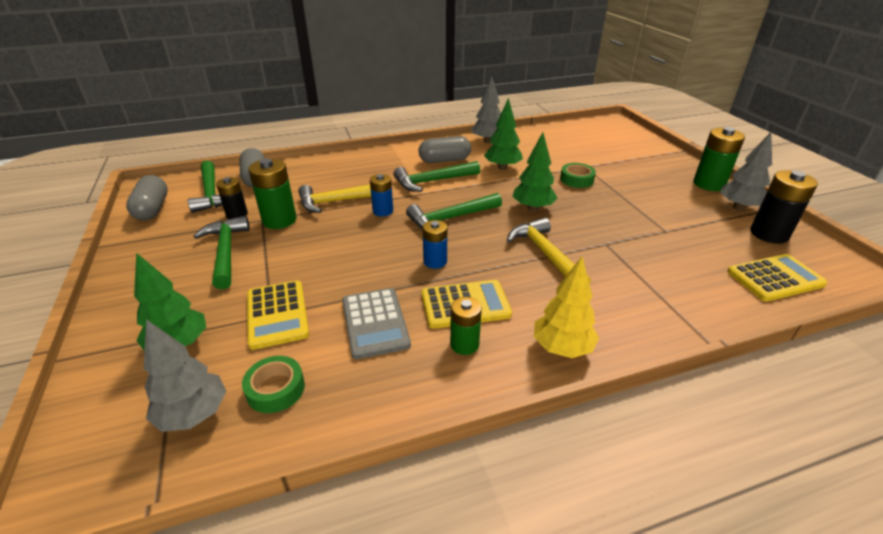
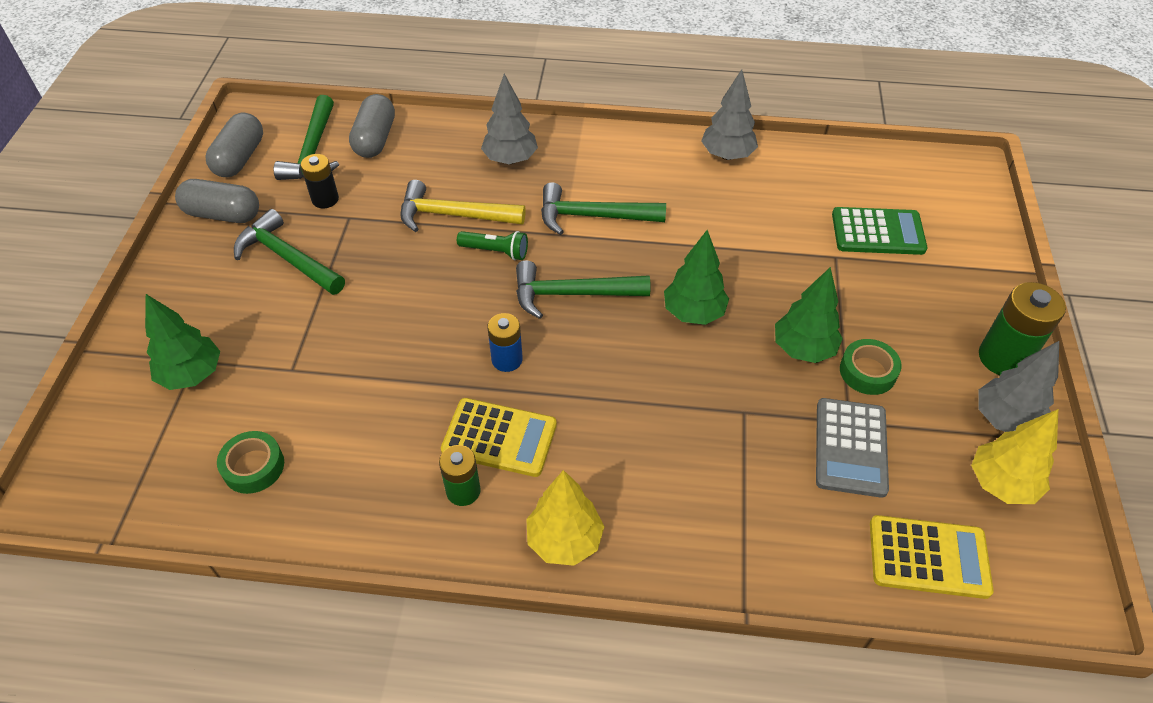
camera: 25 degrees right, 15 degrees up
(194, 414) = (173, 464): grey tree -> grey tree (510, 159)
(226, 252) = (287, 258): green hammer -> green hammer turned 60 degrees counterclockwise
(277, 314) = (298, 372): yellow calculator -> none
(279, 220) = (367, 225): green battery -> none
(375, 323) = (388, 424): grey calculator -> grey calculator (851, 447)
(383, 211) = (495, 251): blue battery -> green flashlight
(445, 160) = (636, 178): grey capsule -> grey capsule (223, 214)
(502, 167) = (709, 219): green tree -> green tree (803, 349)
(545, 254) = (649, 399): yellow hammer -> none
(576, 180) = (800, 280): green tape -> green tape (867, 372)
(596, 152) = (878, 232): none -> green calculator
(769, 234) = (1001, 484): black battery -> yellow tree

